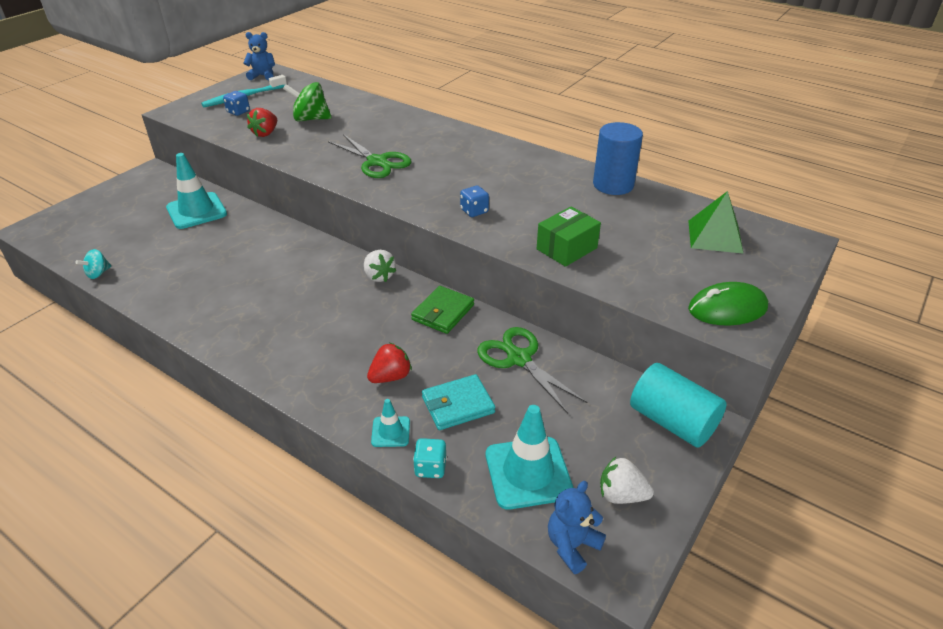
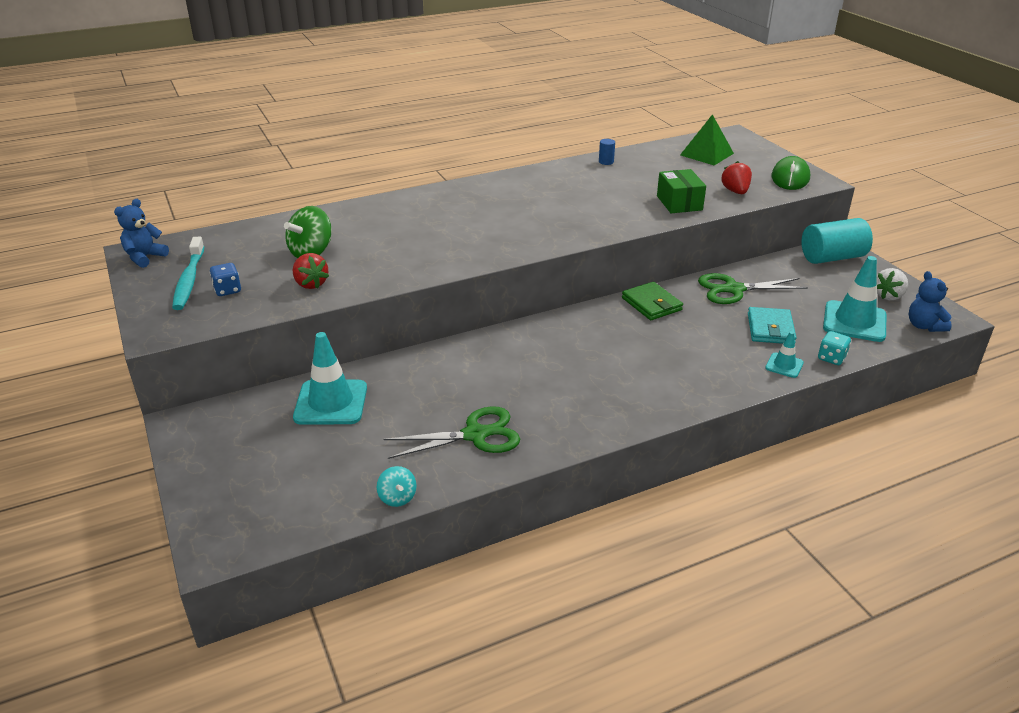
camera: 60 degrees left, 5 degrees down
(377, 162) = (455, 240): green scissors -> green scissors (475, 435)
(379, 276) = (572, 320): white strawberry -> none
(390, 377) = (718, 349): red strawberry -> red strawberry (735, 191)
(474, 211) = (591, 221): blue dice -> none
(613, 185) = (606, 162): blue cylinder -> blue cylinder, size x0.42

